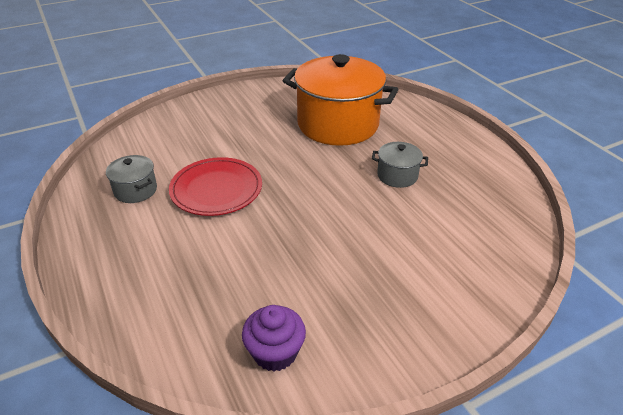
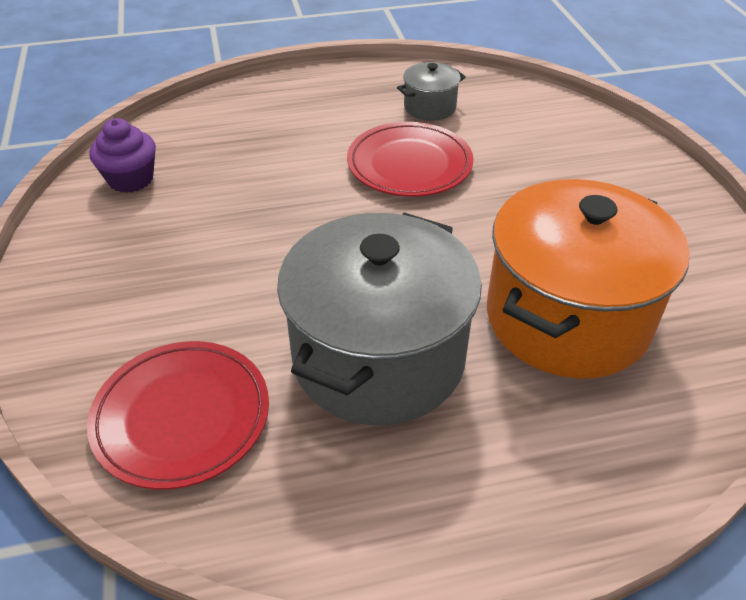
camera: 105 degrees right, 5 degrees up
(397, 176) = (378, 358): grey pot -> grey pot, size x2.27
(480, 235) = (181, 417): none -> red plate

